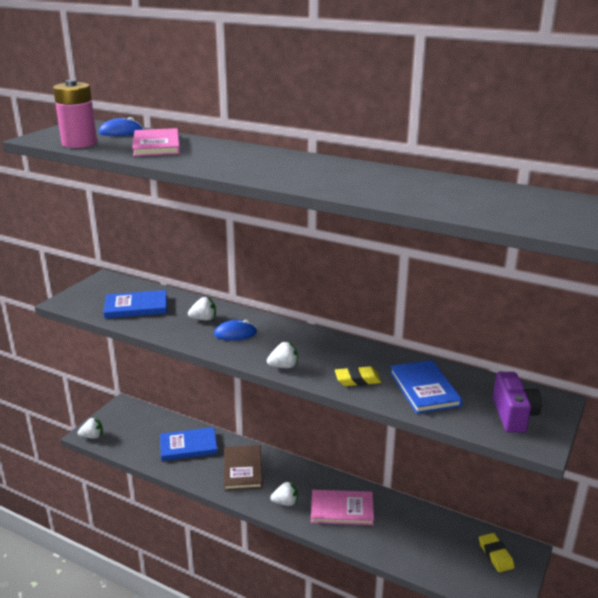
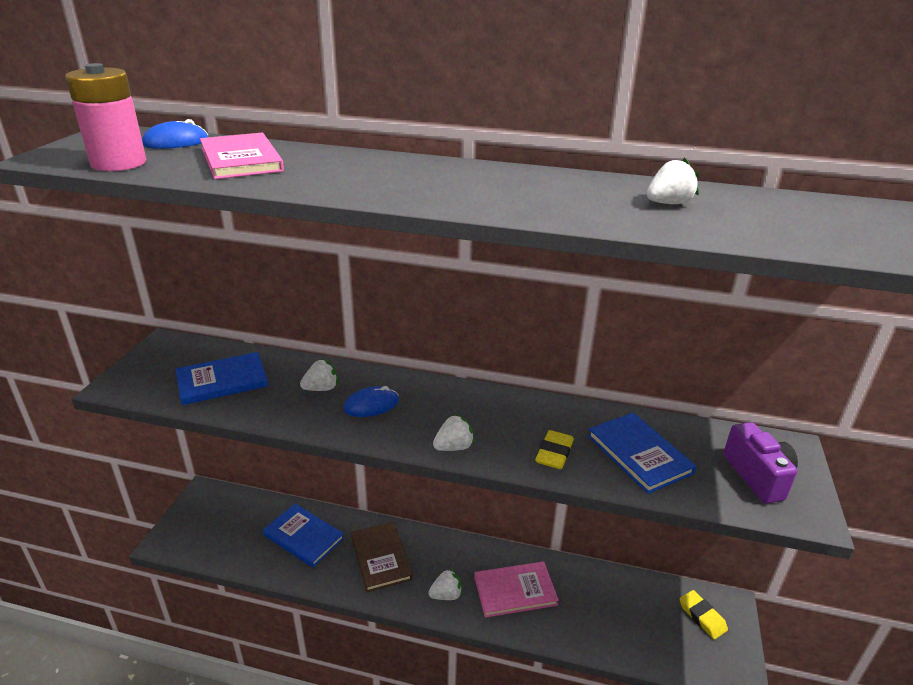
camera: 15 degrees left, 5 degrees up
(92, 436) = (173, 545): white strawberry -> white strawberry (668, 203)
(188, 446) = (303, 537): blue book -> blue book turned 60 degrees clockwise
(357, 380) = (554, 453): yellow eraser -> yellow eraser turned 45 degrees counterclockwise

